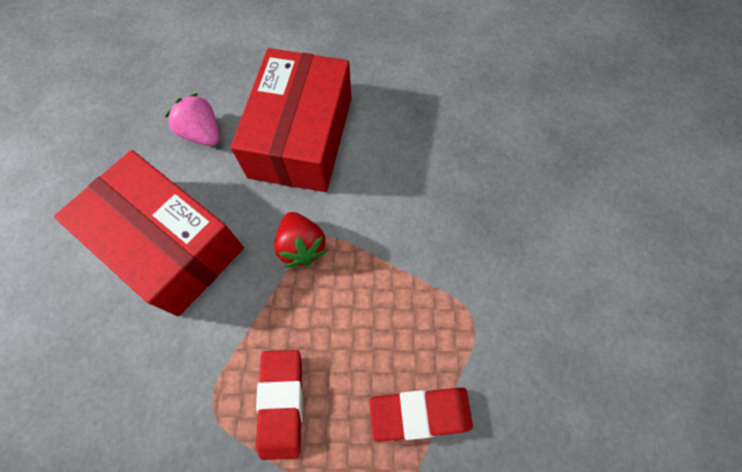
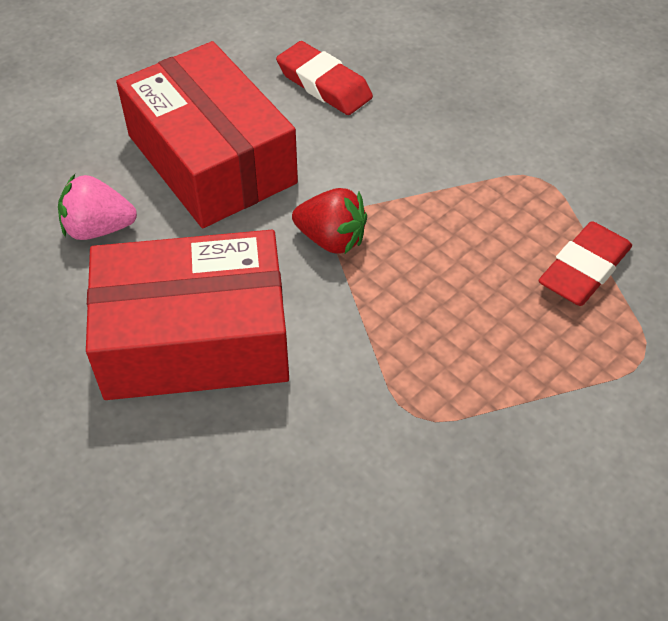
camera: 45 degrees left, 15 degrees down
(282, 403) = (470, 358): red eraser -> red eraser (324, 84)

